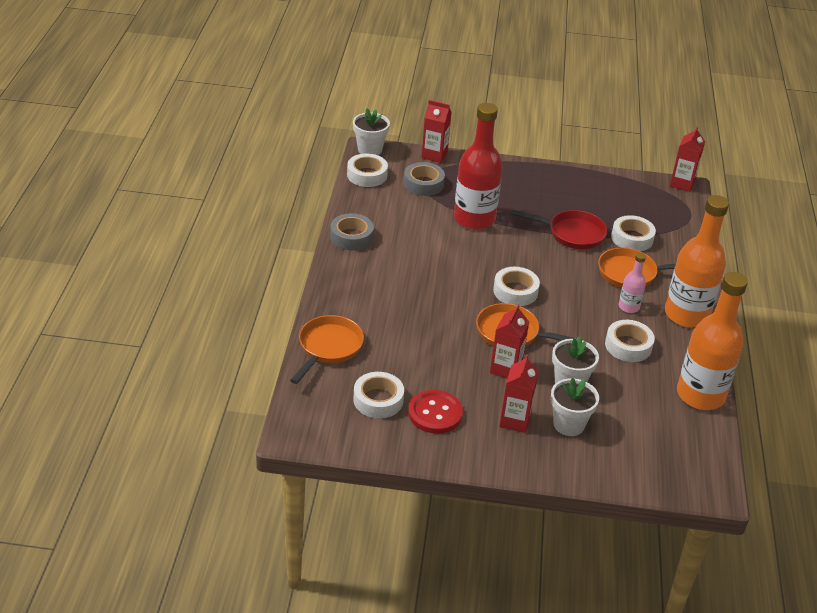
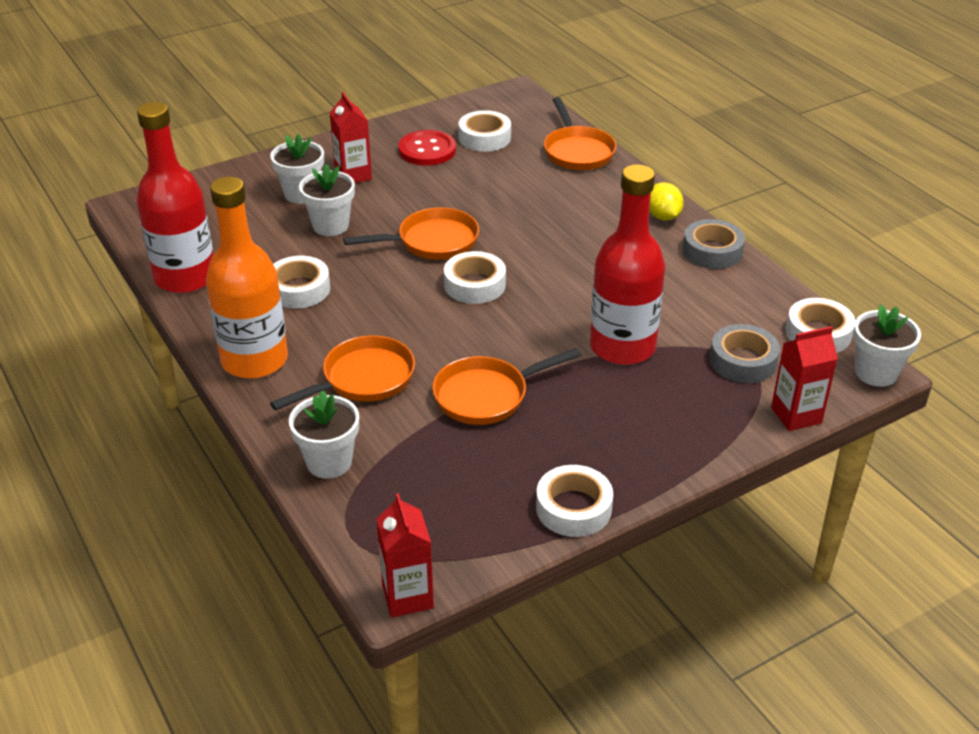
camera: 145 degrees right, 0 degrees up
(346, 271) = (663, 216): none -> yellow lemon
(505, 369) = (404, 209): red carton -> none
(572, 233) = (486, 395): red pan -> orange pan
(628, 307) = (332, 333): pink bottle -> none
(632, 238) = (403, 434): white tape -> white tape (573, 508)
(680, 245) = (329, 462): none -> white flower pot
(700, 395) = (185, 277): orange bottle -> red bottle

